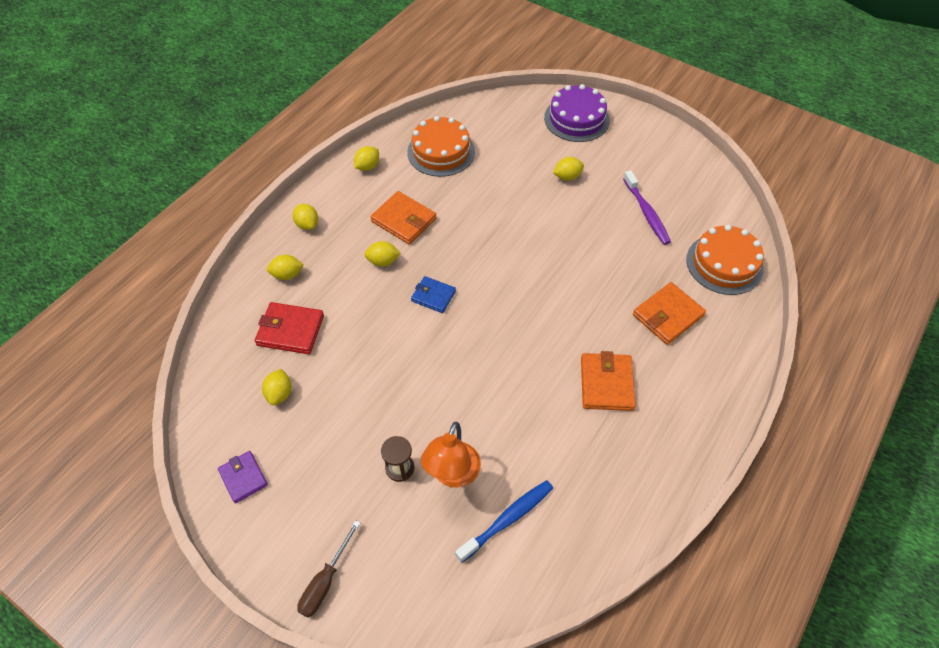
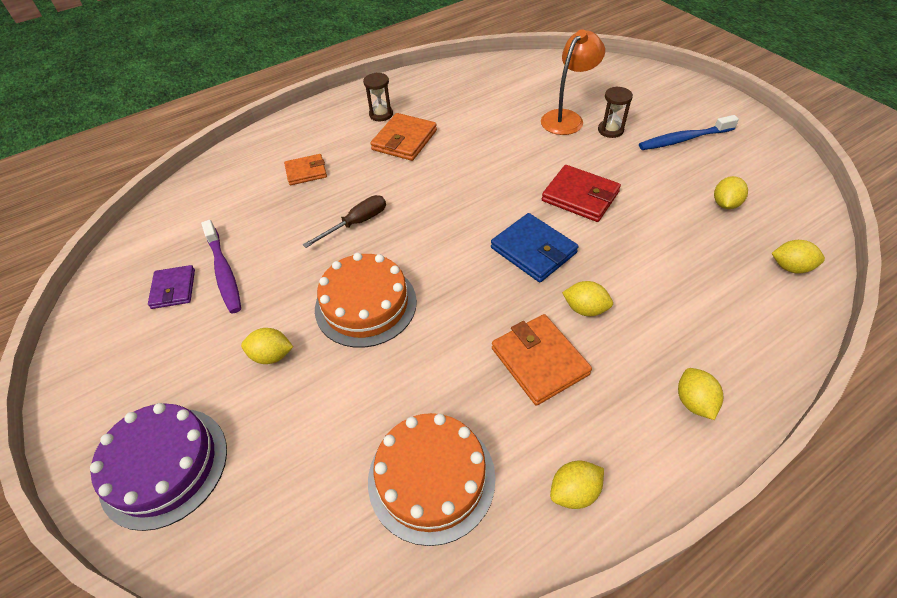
camera: 155 degrees left, 5 degrees down
(243, 478) = (755, 153): purple wallet -> purple wallet (173, 289)
(287, 275) = (723, 329): yellow lemon -> yellow lemon (790, 267)
(290, 330) = (715, 259): red wallet -> red wallet (580, 196)
(325, 581) = (680, 89): brown screwdriver -> brown screwdriver (356, 223)
(433, 296) = (533, 250): blue wallet -> blue wallet, size x1.53
(507, 519) = (534, 90): blue toothbrush -> blue toothbrush (683, 139)
(646, 213) = (224, 272): purple toothbrush -> purple toothbrush turned 150 degrees clockwise
(657, 415) = (381, 114): none -> brown hourglass
(667, 315) = (306, 172): orange wallet -> orange wallet, size x0.66
(724, 264) = (206, 198): orange cake -> orange cake (366, 304)

